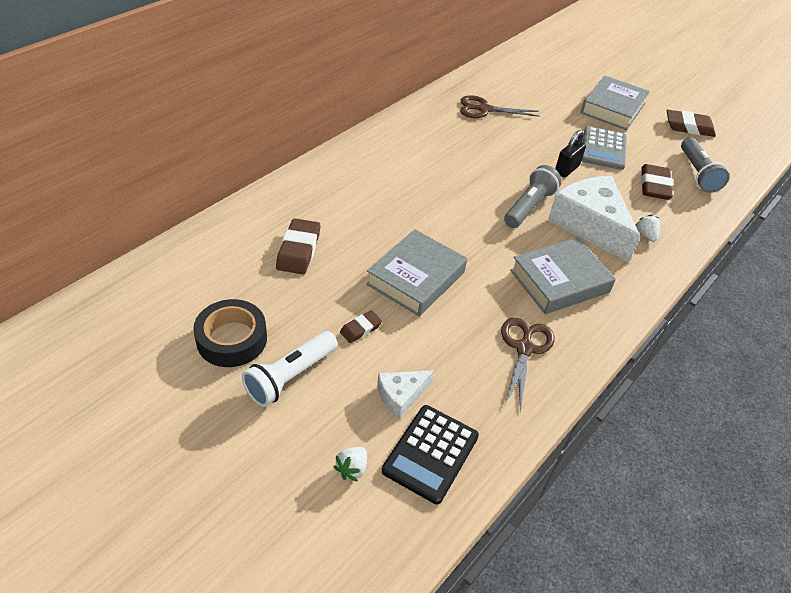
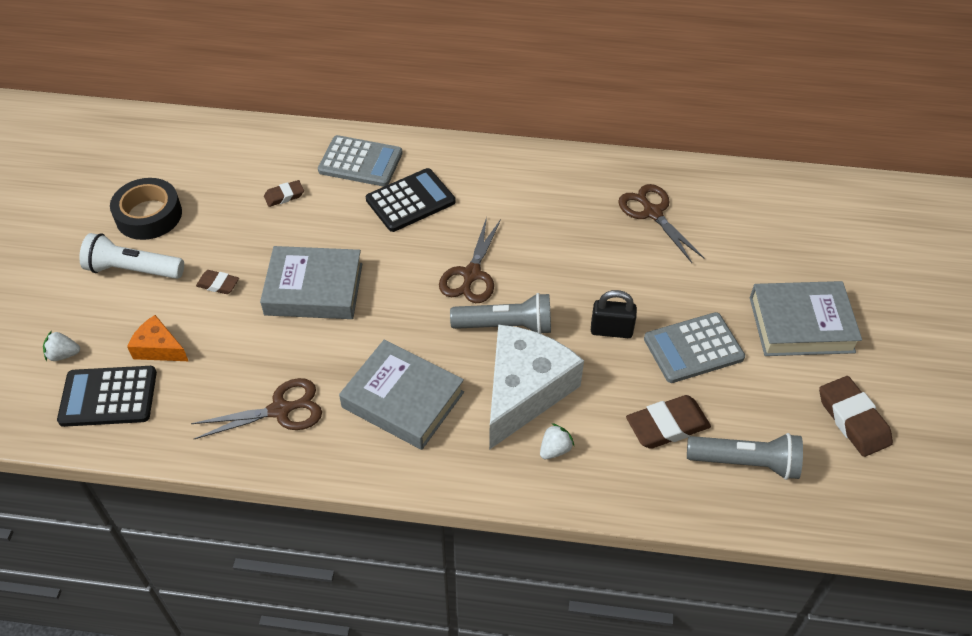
camera: 60 degrees right, 5 degrees up
(299, 250) = (284, 196): brown eraser -> brown eraser, size x0.57
(306, 197) = (360, 162): none -> grey calculator
(373, 193) = (410, 201): none -> black calculator
(401, 396) = (159, 348): white cheese -> orange cheese
(470, 199) = (471, 274): none -> brown scissors
(697, 173) = (745, 463): grey flashlight -> grey flashlight turned 135 degrees counterclockwise

